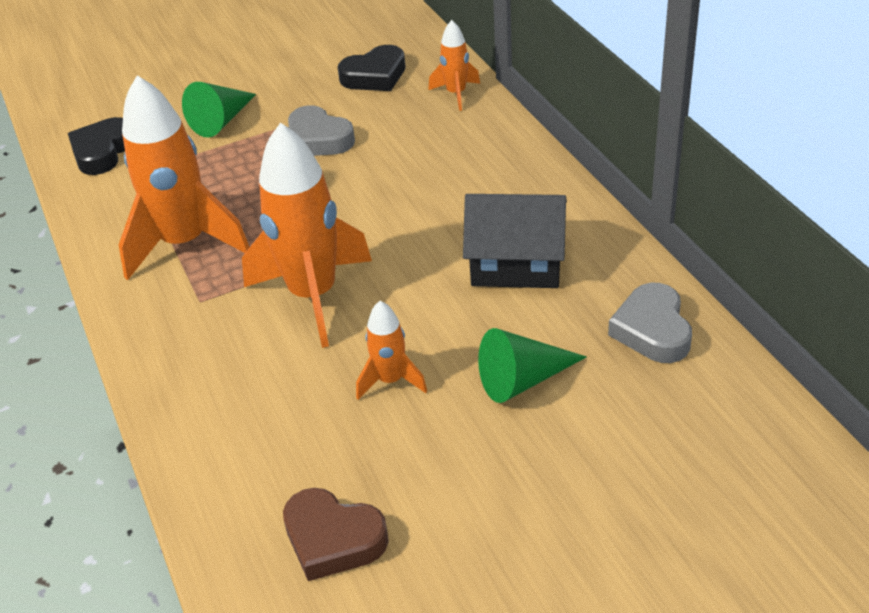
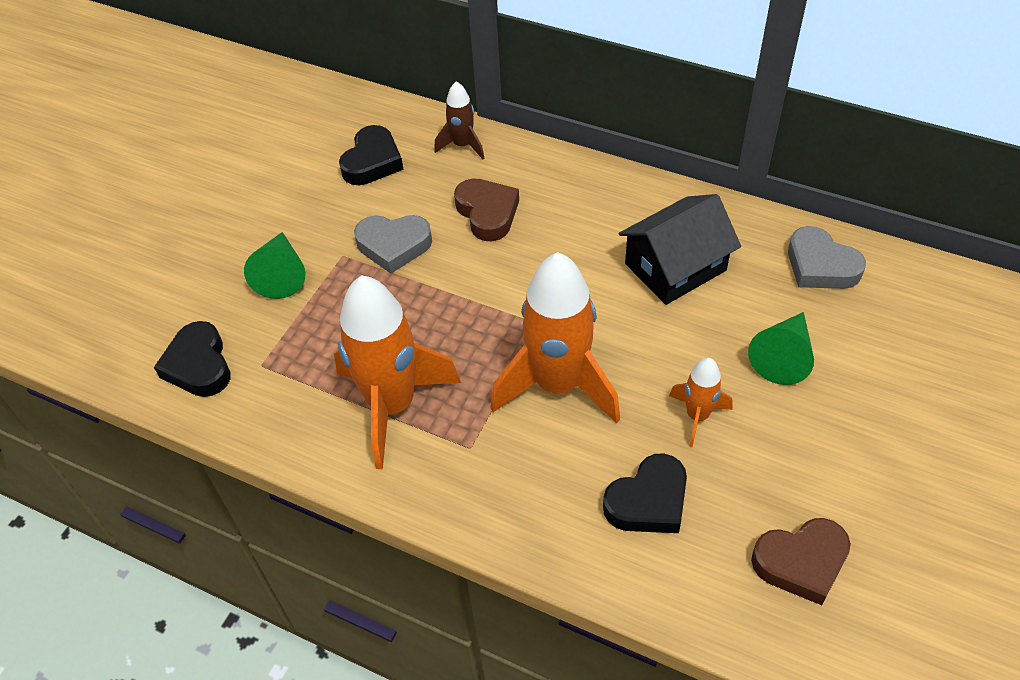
camera: 40 degrees left, 10 degrees up
(274, 416) = (648, 501): none -> black heart
(414, 150) = (487, 213): none -> brown heart
(456, 94) = (462, 145): orange rocket -> brown rocket

